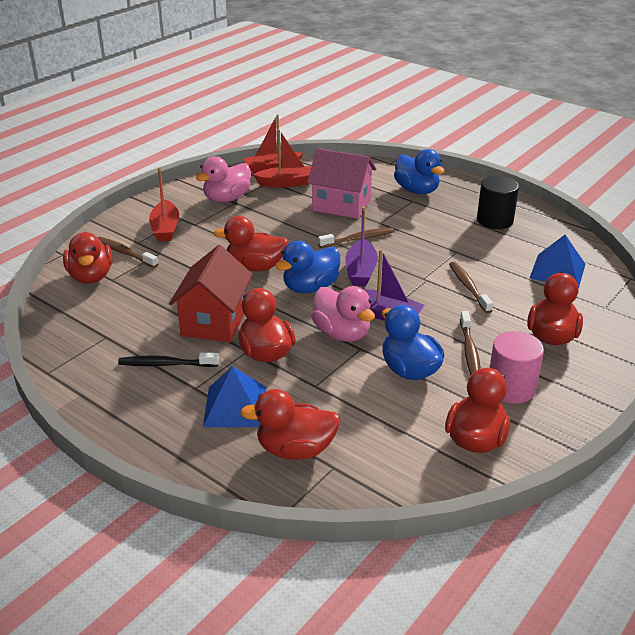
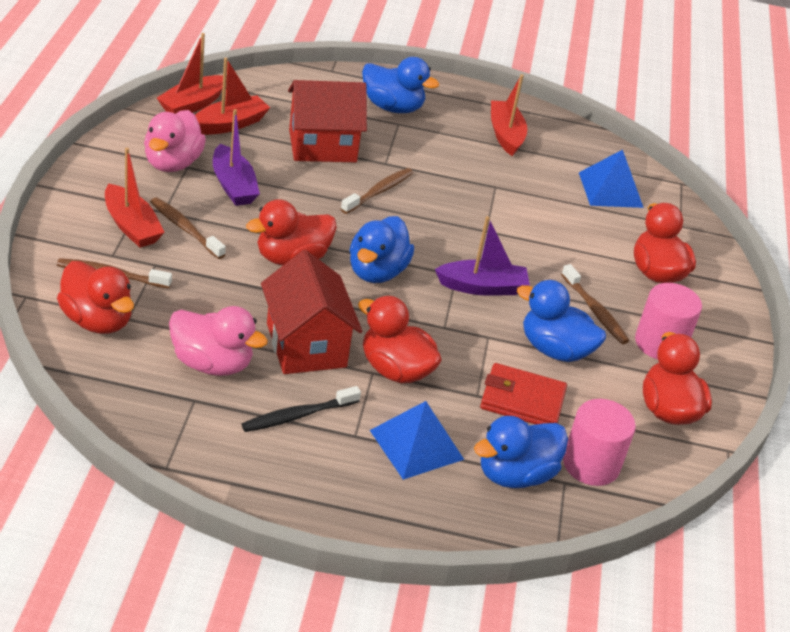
camera: 35 degrees left, 5 degrees up
(295, 449) = (515, 474): red duck -> blue duck
(341, 205) = (322, 146): pink house -> red house
(342, 333) = (456, 323): pink duck -> pink duck (212, 363)
(349, 398) = (522, 400): none -> red wallet
(360, 271) = (414, 236): purple boat -> purple boat (233, 185)
(367, 461) = (591, 464): none -> pink cylinder
(468, 287) = (540, 231): brown toothbrush -> brown toothbrush (185, 228)
(494, 220) = (505, 135): black cylinder -> red boat

